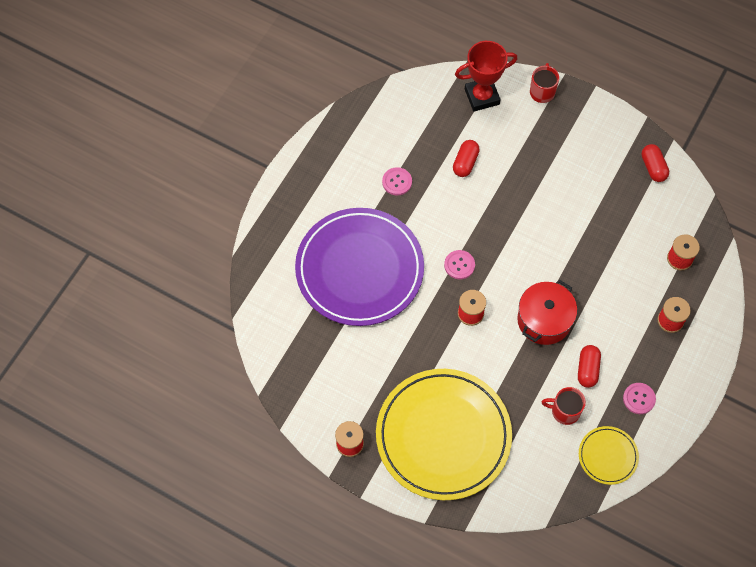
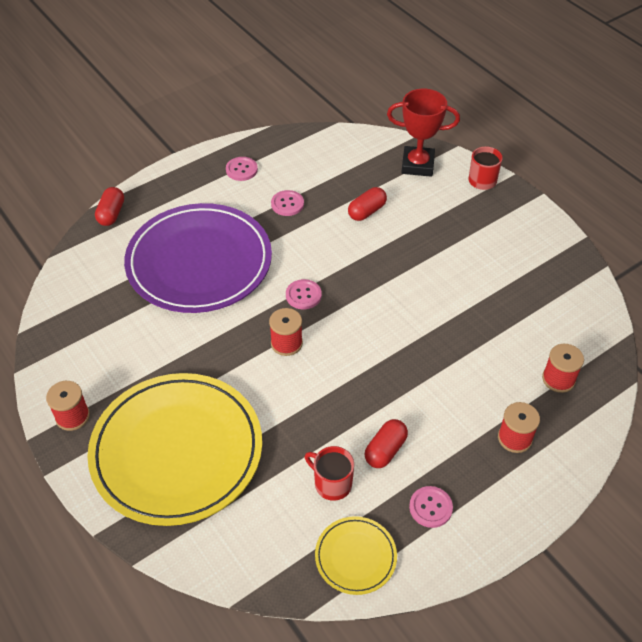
camera: 25 degrees right, 15 degrees down
(338, 161) = (241, 170): none -> pink button
(544, 320) = (364, 380): red pot -> none
(653, 167) = (570, 282): red capsule -> red capsule (111, 214)

